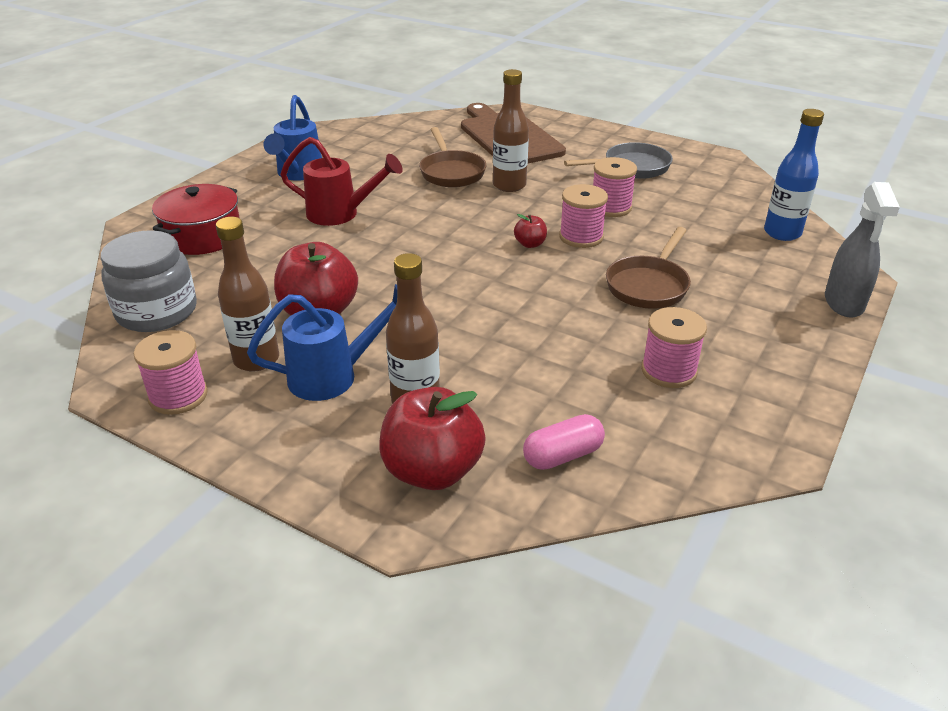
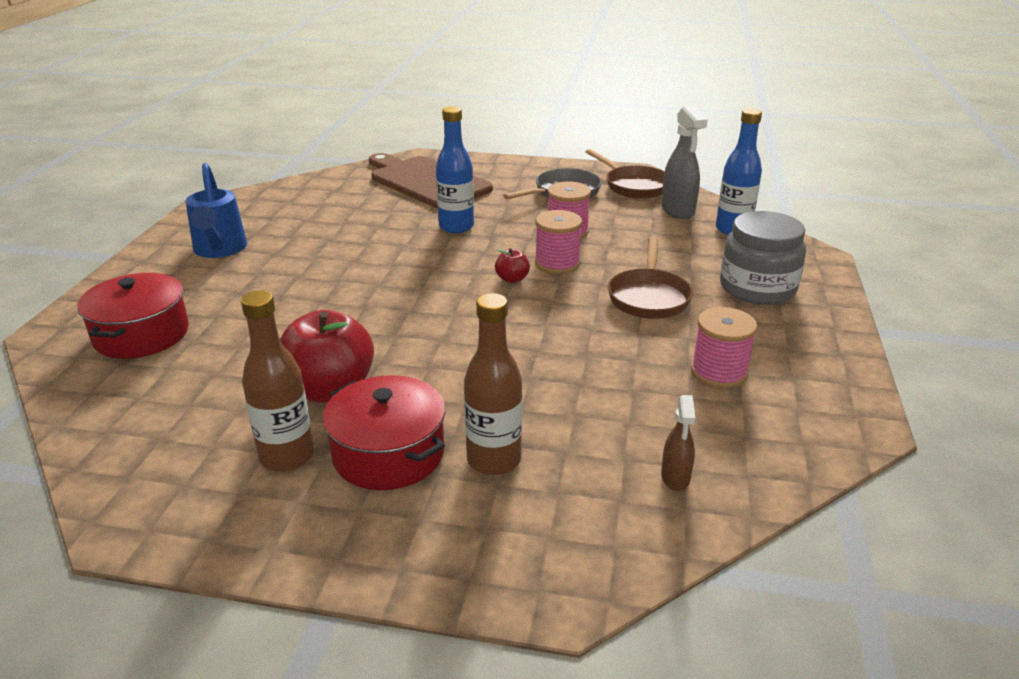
camera: 20 degrees left, 5 degrees down
(157, 311) = (130, 429): grey jar -> grey jar (757, 288)
(178, 396) = (213, 520): pink spool -> none
(334, 376) = (388, 453): blue watering can -> red pot
(341, 214) = (294, 283): red watering can -> none
(432, 471) = (556, 528): red apple -> none
(451, 172) = (389, 223): brown pan -> brown pan (634, 186)
(509, 185) = (456, 227): brown bottle -> blue bottle
(562, 455) = (675, 478): pink capsule -> brown spray bottle
(844, 303) = (824, 281): grey spray bottle -> grey spray bottle (678, 210)

